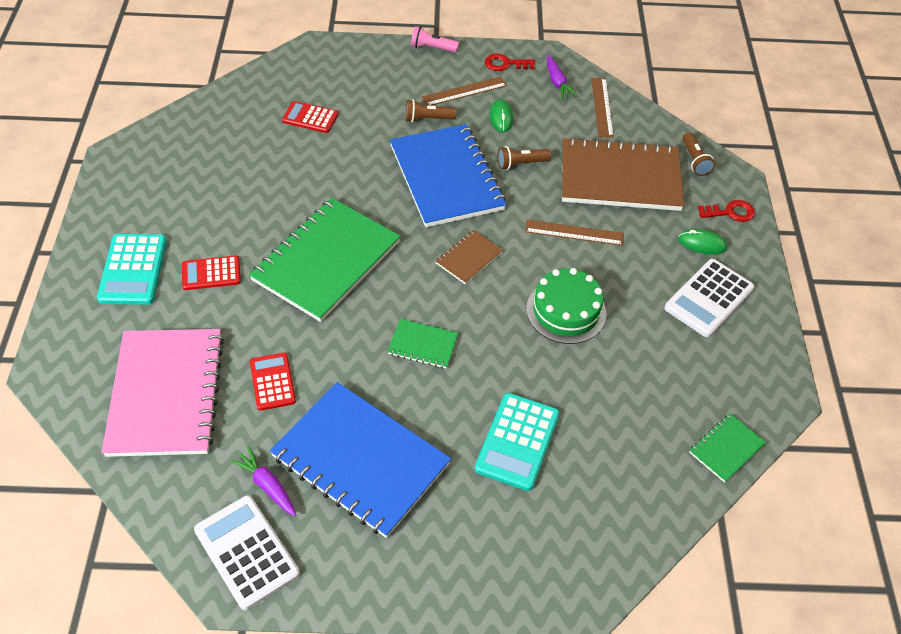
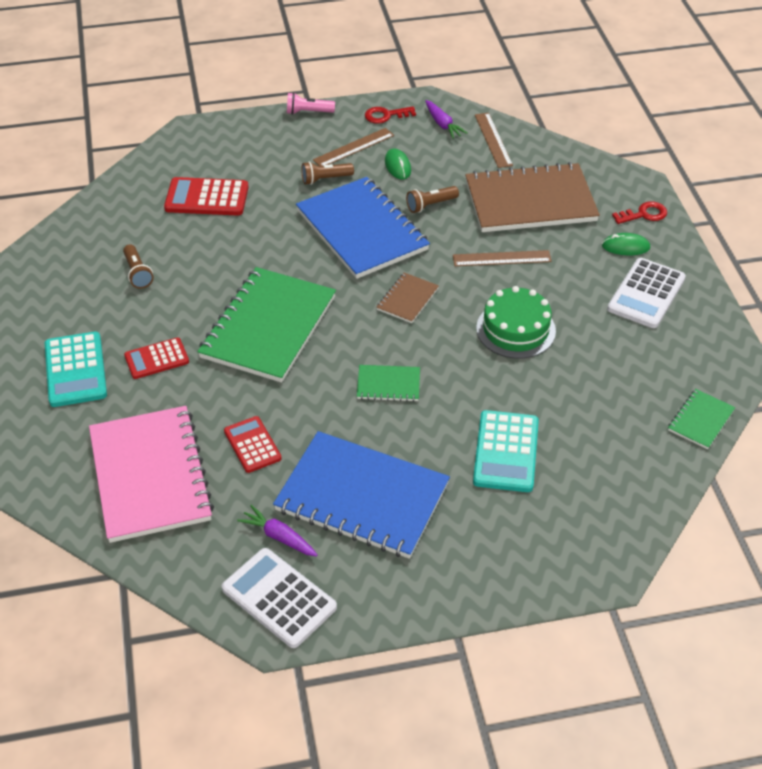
camera: 10 degrees left, 5 degrees down
(310, 118) = (207, 198): red calculator -> red calculator, size x1.53
(694, 161) = (596, 174): brown flashlight -> brown flashlight (137, 273)

